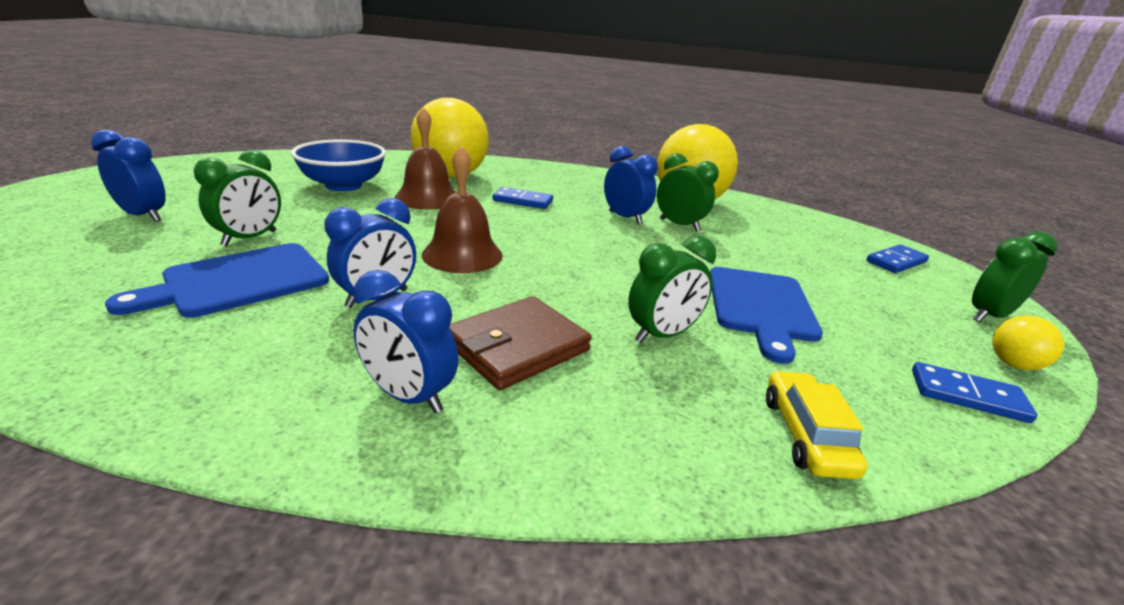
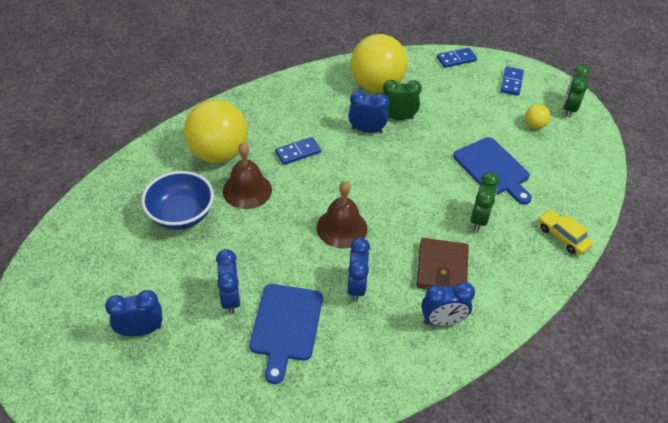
camera: 40 degrees left, 20 degrees up
(250, 238) = (231, 299): green clock -> blue clock
(967, 396) = (590, 175): blue domino -> blue domino (456, 59)
(1013, 364) = (593, 142): yellow ball -> yellow ball (534, 125)

